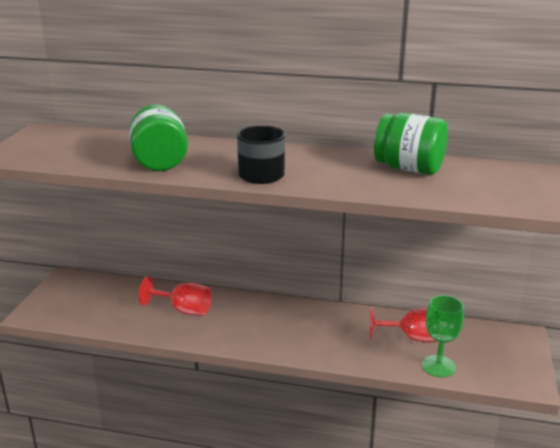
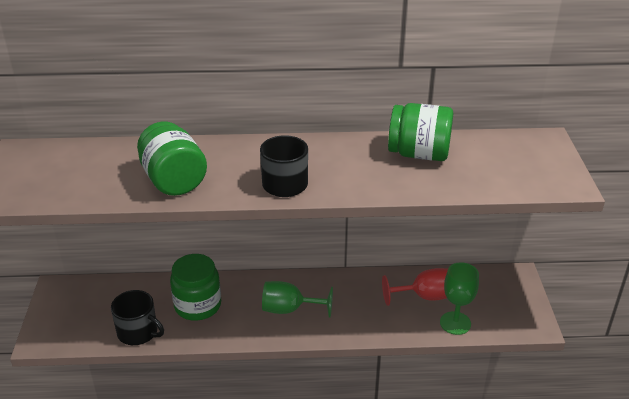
camera: 15 degrees left, 10 degrees up
(119, 322) = (138, 332): none -> black mug
(184, 310) = (198, 305): red goblet -> green jar
(269, 327) = (289, 309): none -> green goblet

